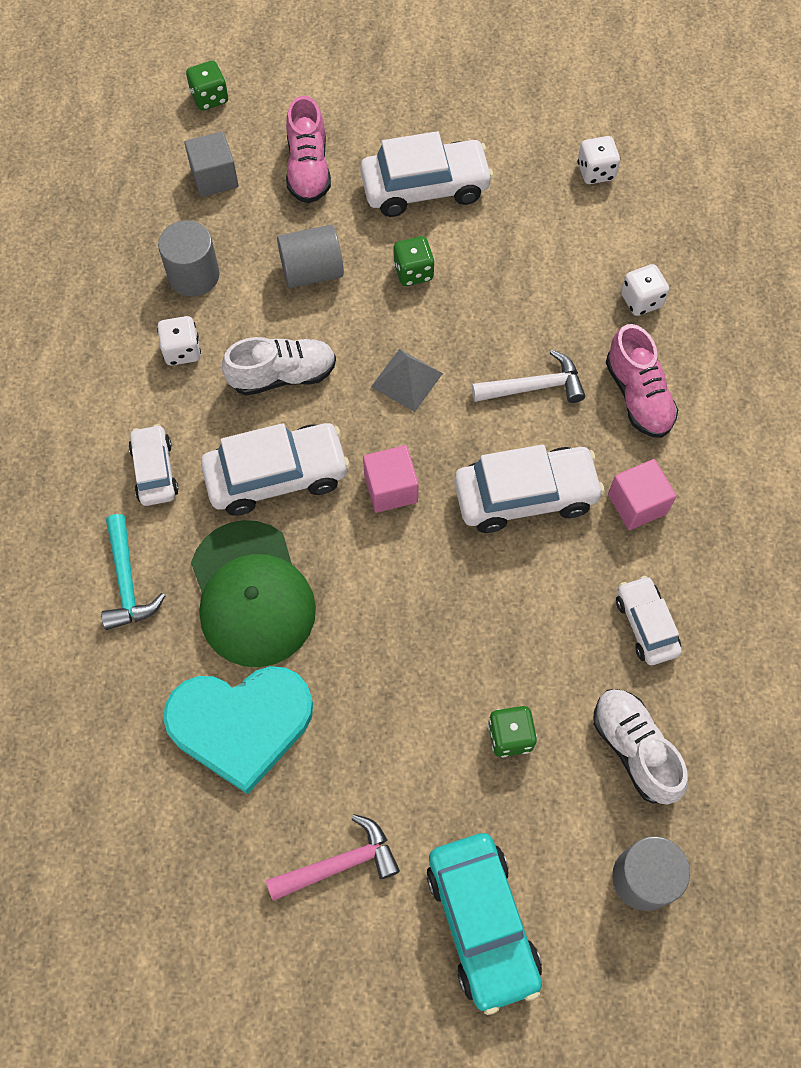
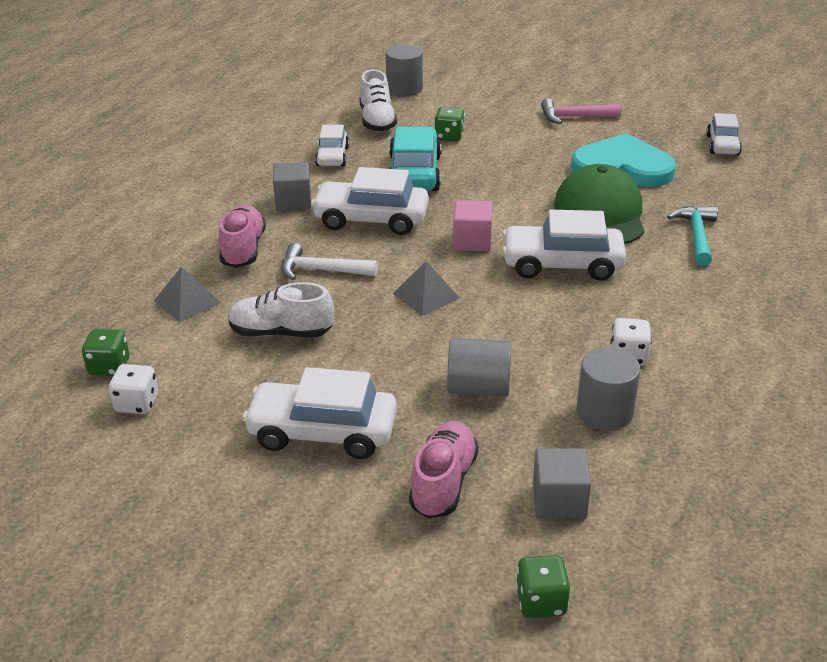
camera: 160 degrees left, 30 degrees down
(155, 471) = (666, 286): white car -> white car (722, 145)
(282, 375) = (536, 320): white shoe -> white shoe (281, 332)
(413, 272) = (377, 365): green dice -> green dice (109, 367)
(482, 923) = (501, 91): turquoise car -> turquoise car (414, 173)
(637, 504) = (293, 201): pink cube -> grey cube
(641, 300) = (187, 301): white dice -> grey pyramid

